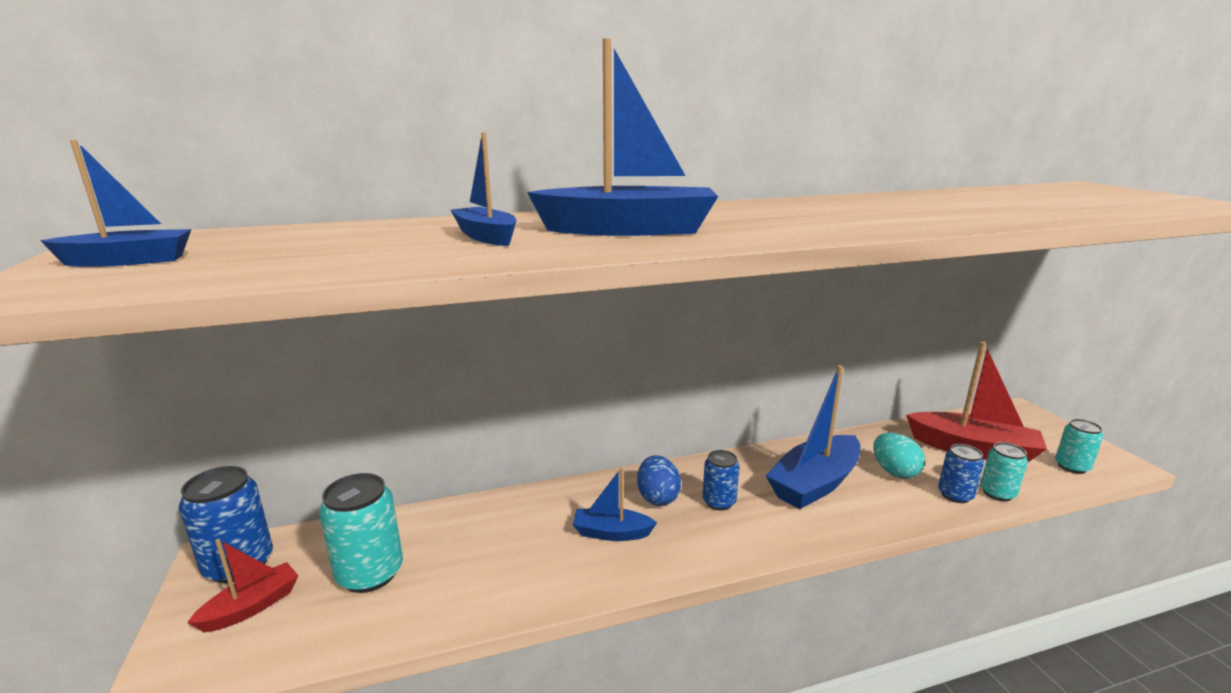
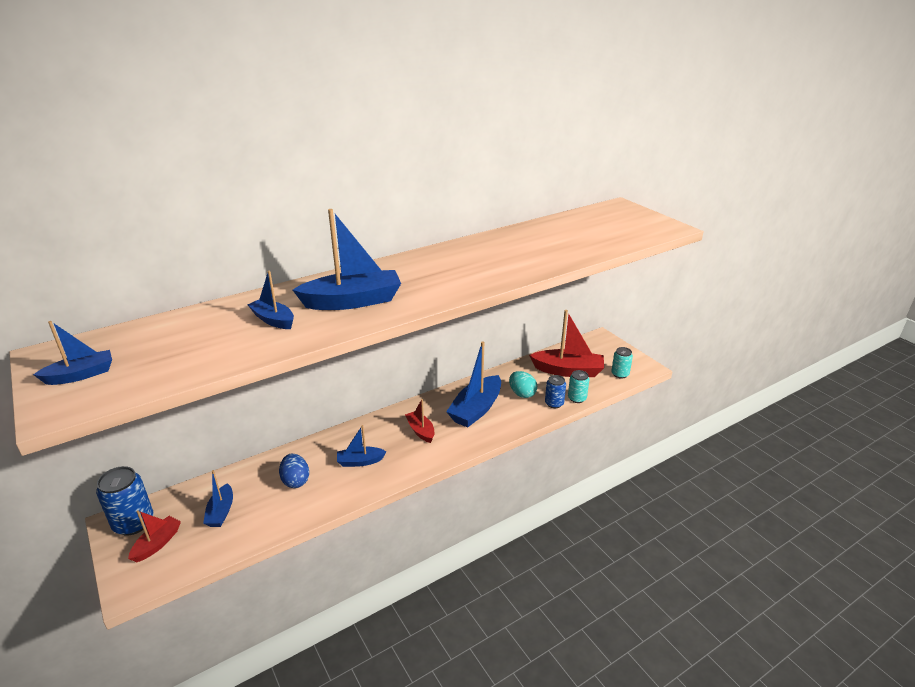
camera: 15 degrees left, 10 degrees up
(370, 573) = (221, 512): turquoise can -> blue boat
(657, 497) = (383, 434): blue egg -> blue egg (295, 481)
(719, 502) = (420, 431): blue can -> red boat

